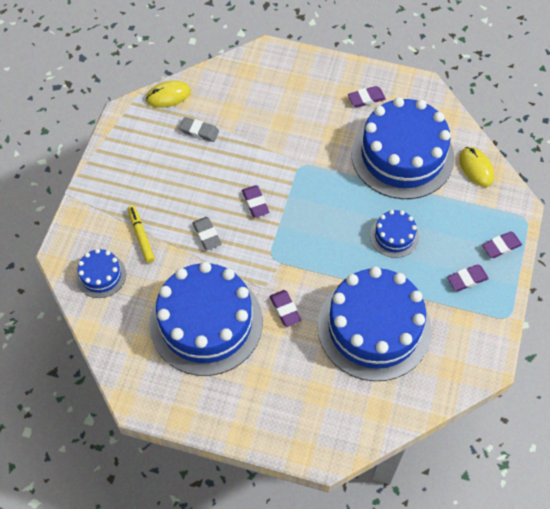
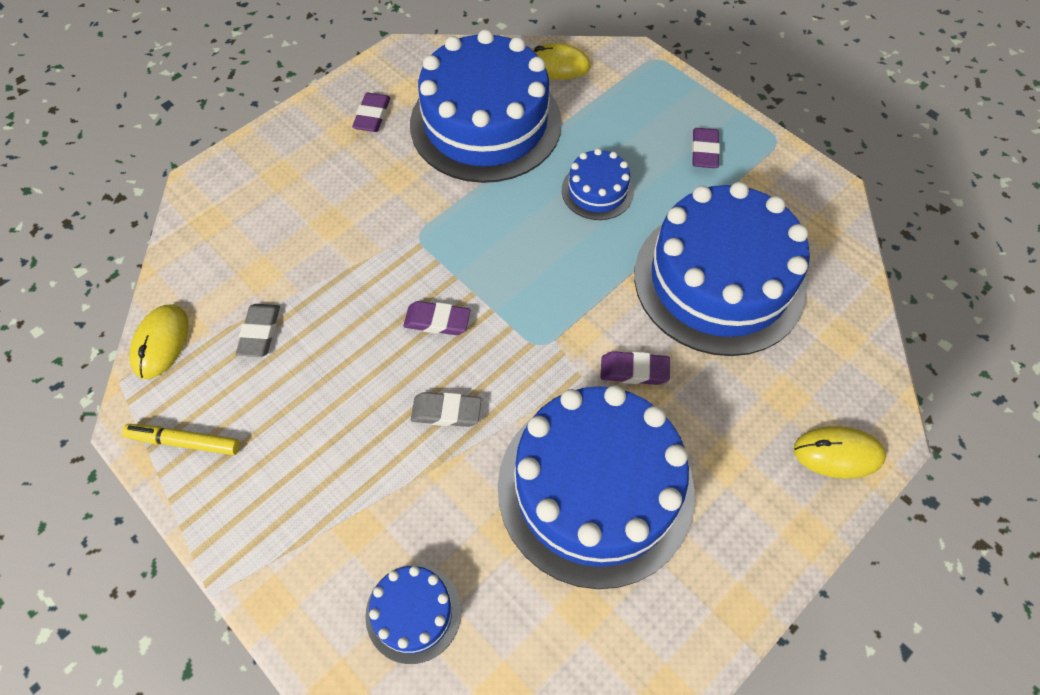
camera: 60 degrees left, 0 degrees up
(141, 236) = (383, 510): yellow marker -> yellow marker (185, 442)
(199, 131) = (260, 332): grey eraser -> grey eraser turned 45 degrees counterclockwise
(297, 433) = (838, 453): none -> yellow mouse
(501, 246) = (679, 98): purple eraser -> none

